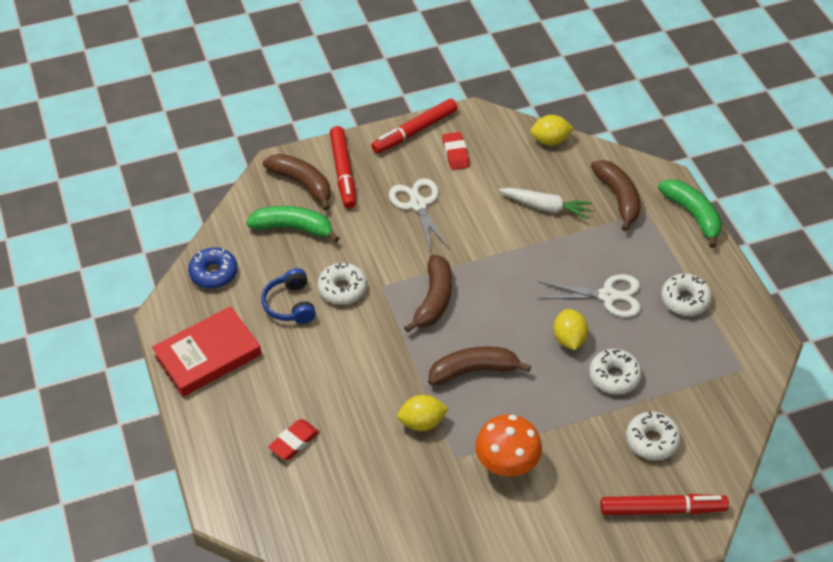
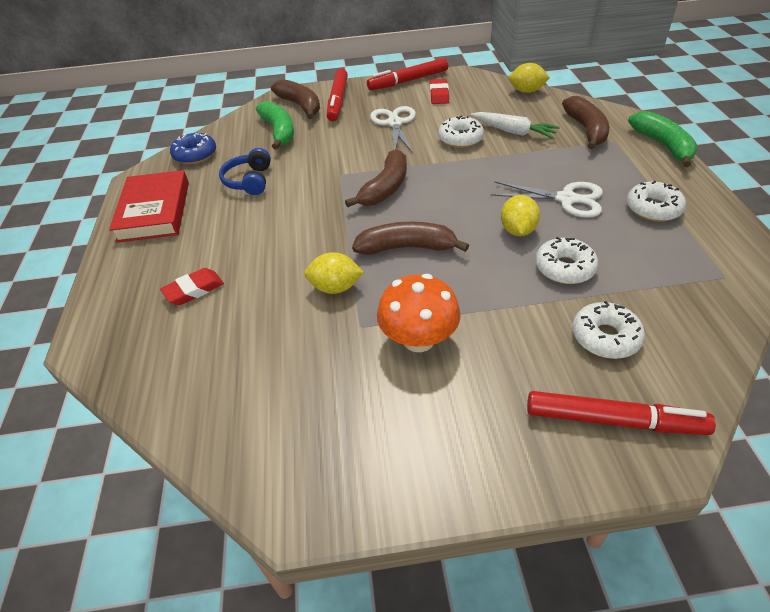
camera: 15 degrees right, 5 degrees down
(208, 355) = (154, 211): red book -> red book turned 75 degrees counterclockwise
(293, 228) = (279, 131): green banana -> green banana turned 45 degrees clockwise
(342, 289) = (302, 173): white donut -> white donut (460, 139)

